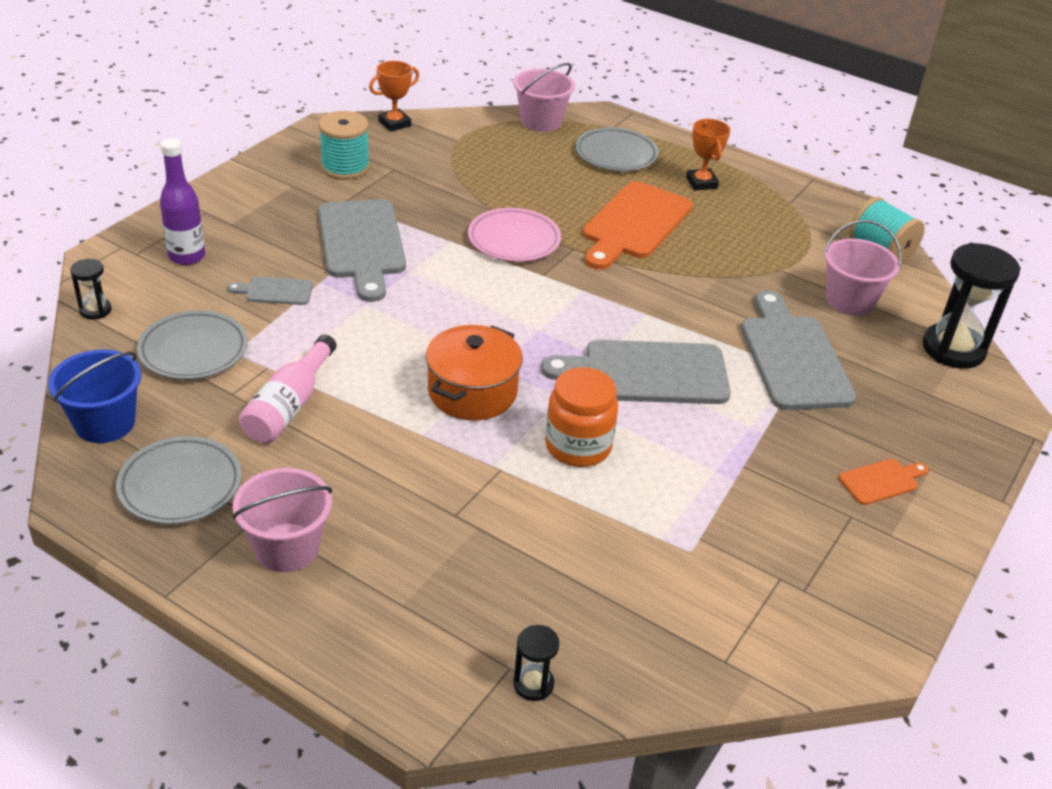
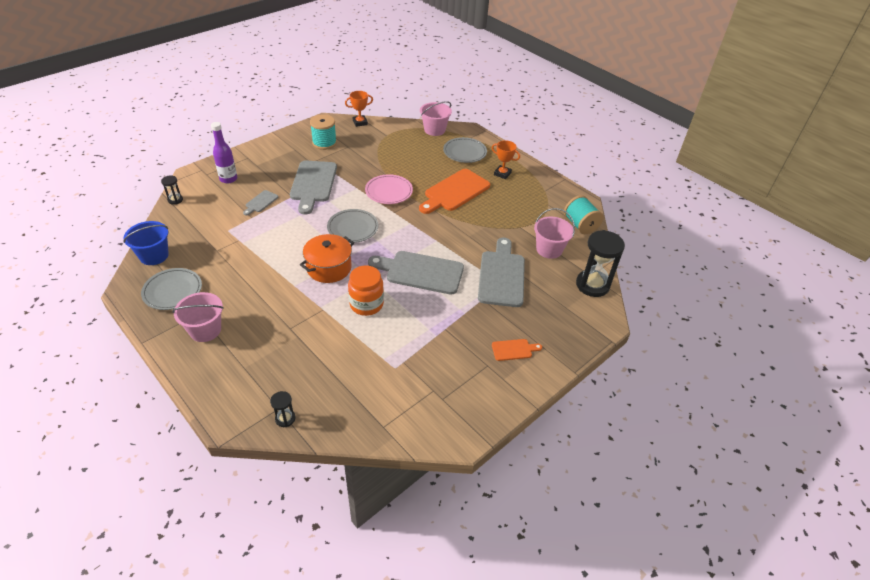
camera: 15 degrees right, 5 degrees up
(193, 350) = (209, 226): grey plate -> grey plate (353, 228)
(275, 291) = (260, 202): grey cutting board -> grey cutting board turned 75 degrees counterclockwise
(289, 406) = (239, 261): pink bottle -> none
(701, 183) = (502, 174): orange trophy -> orange trophy turned 60 degrees counterclockwise

